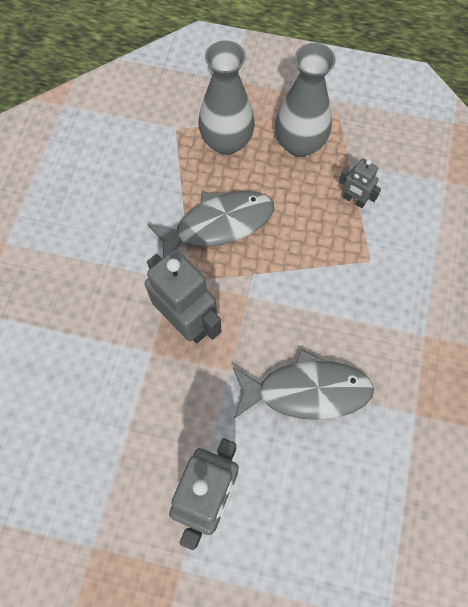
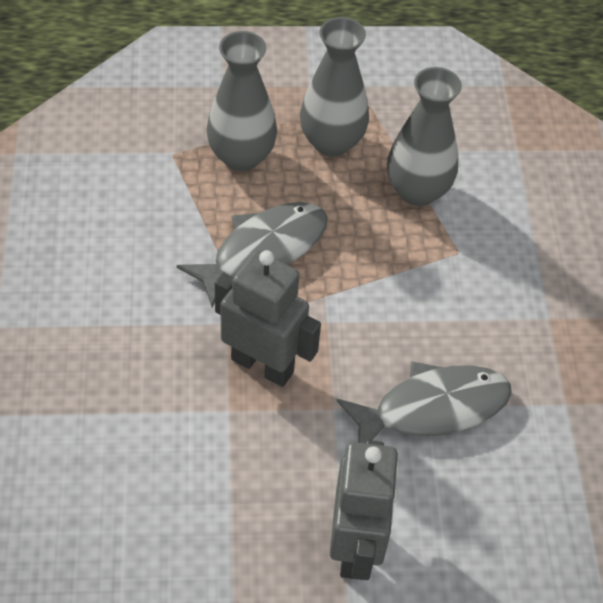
camera: 20 degrees left, 15 degrees down
(353, 200) = (417, 191): grey robot -> grey vase

